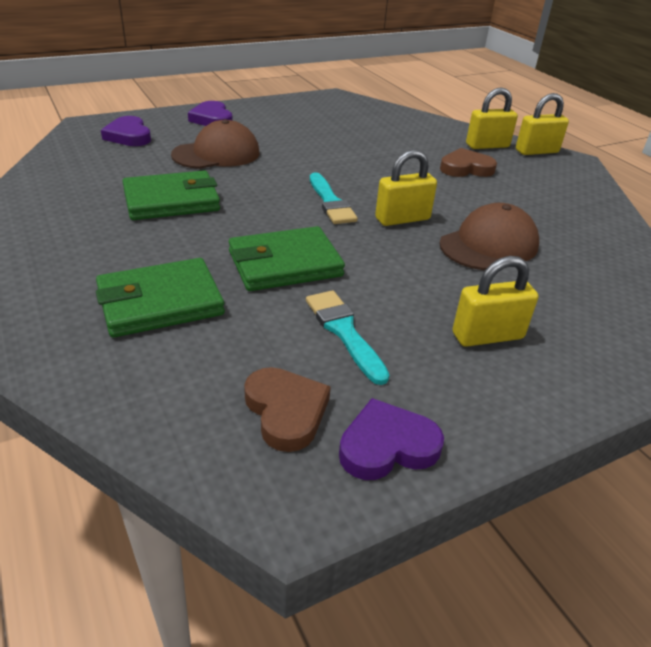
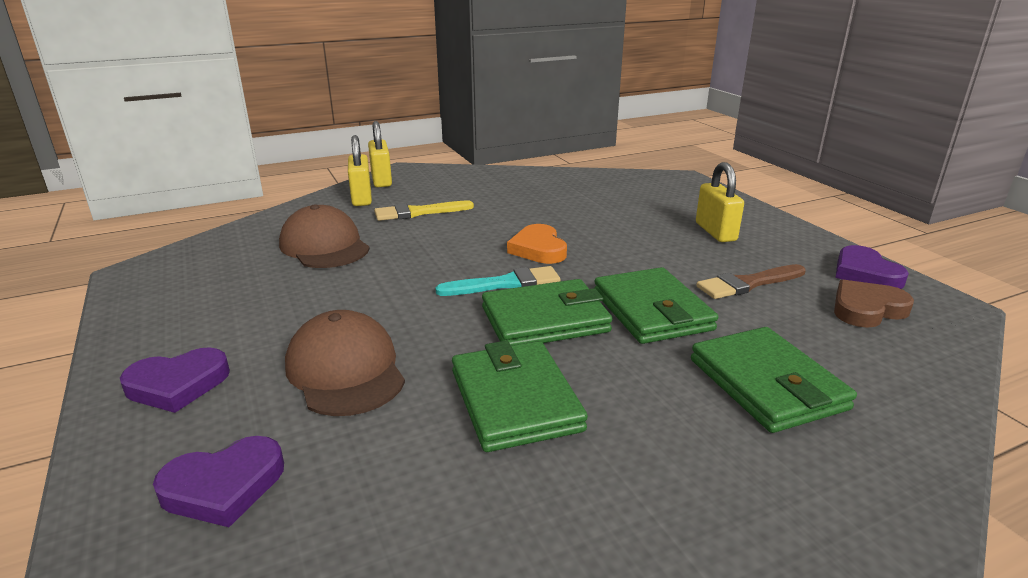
camera: 85 degrees left, 10 degrees down
(272, 215) = (545, 319): none -> green wallet
(344, 332) = (748, 284): turquoise brush -> brown brush
(402, 219) = (538, 249): yellow padlock -> orange heart
(466, 168) = (418, 212): brown heart -> yellow brush
(489, 245) = (578, 218): brown cap -> brown cap (324, 246)

